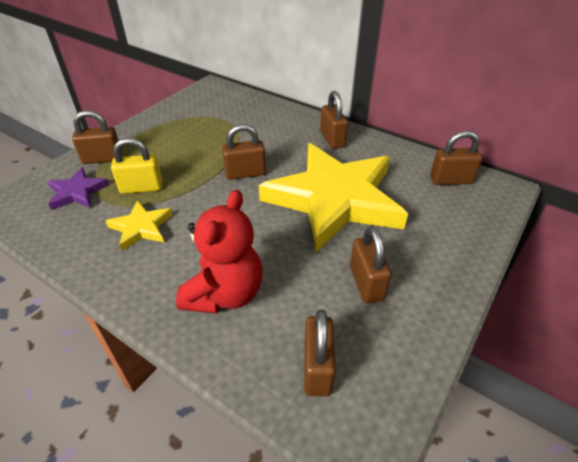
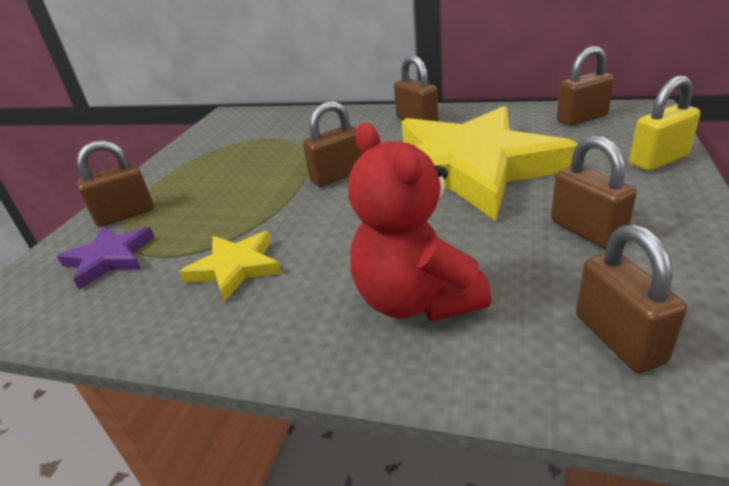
camera: 15 degrees left, 10 degrees down
(141, 188) = (205, 227): yellow padlock -> yellow padlock (658, 160)
(225, 293) = (416, 300): red teddy bear -> red teddy bear turned 150 degrees clockwise

